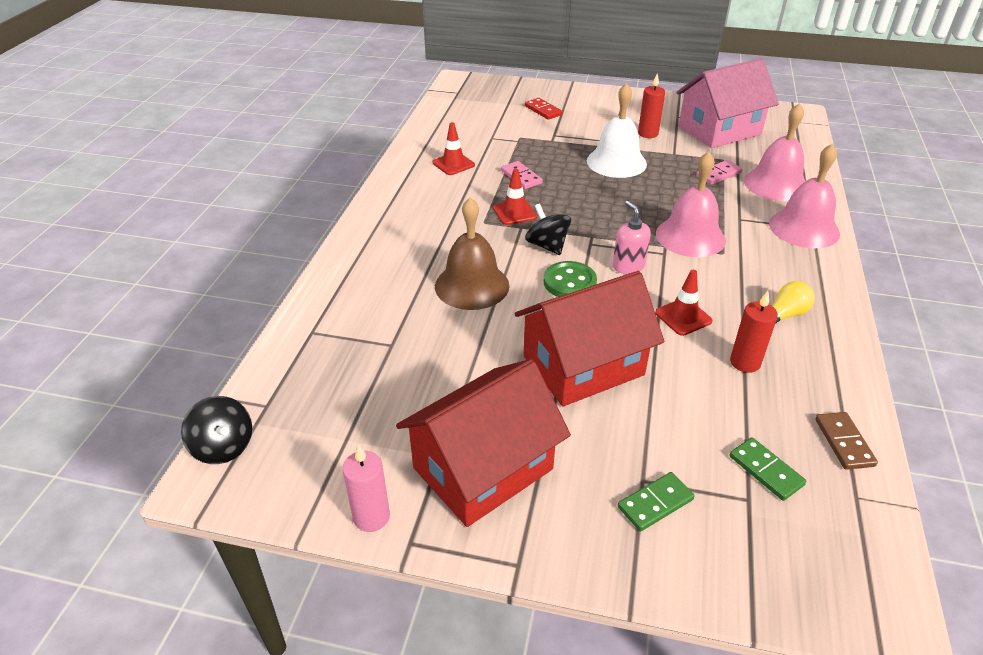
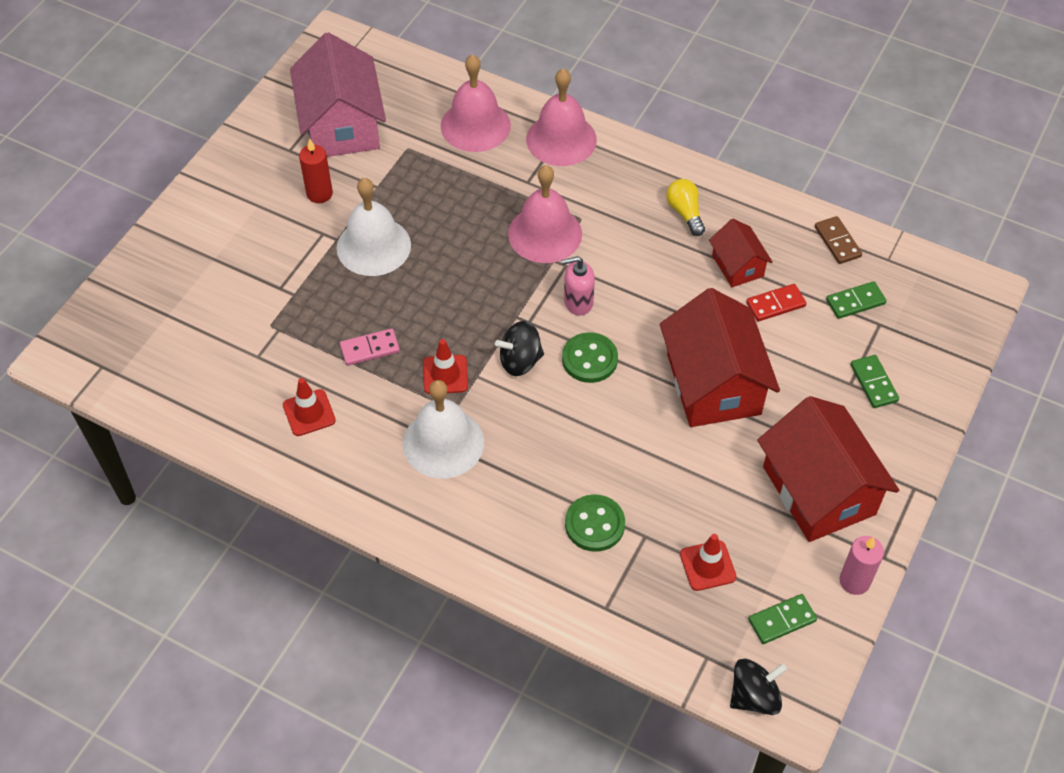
camera: 75 degrees left, 15 degrees up
(313, 457) = (782, 620): none -> green domino
(395, 312) = (594, 524): none -> green button
(450, 222) = (443, 443): none -> white bell
(472, 285) = (569, 446): brown bell -> none
(543, 110) = (208, 281): red domino -> red domino (775, 304)
(683, 317) = (667, 286): red traffic cone -> red traffic cone (707, 566)
(718, 174) = (437, 164): pink domino -> none
(745, 362) = (737, 266): red candle -> red house
(844, 442) = (837, 242): brown domino -> brown domino turned 60 degrees clockwise

